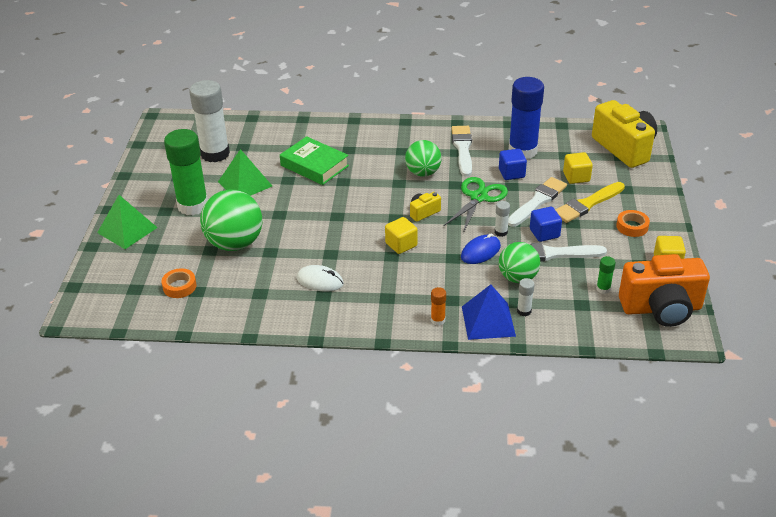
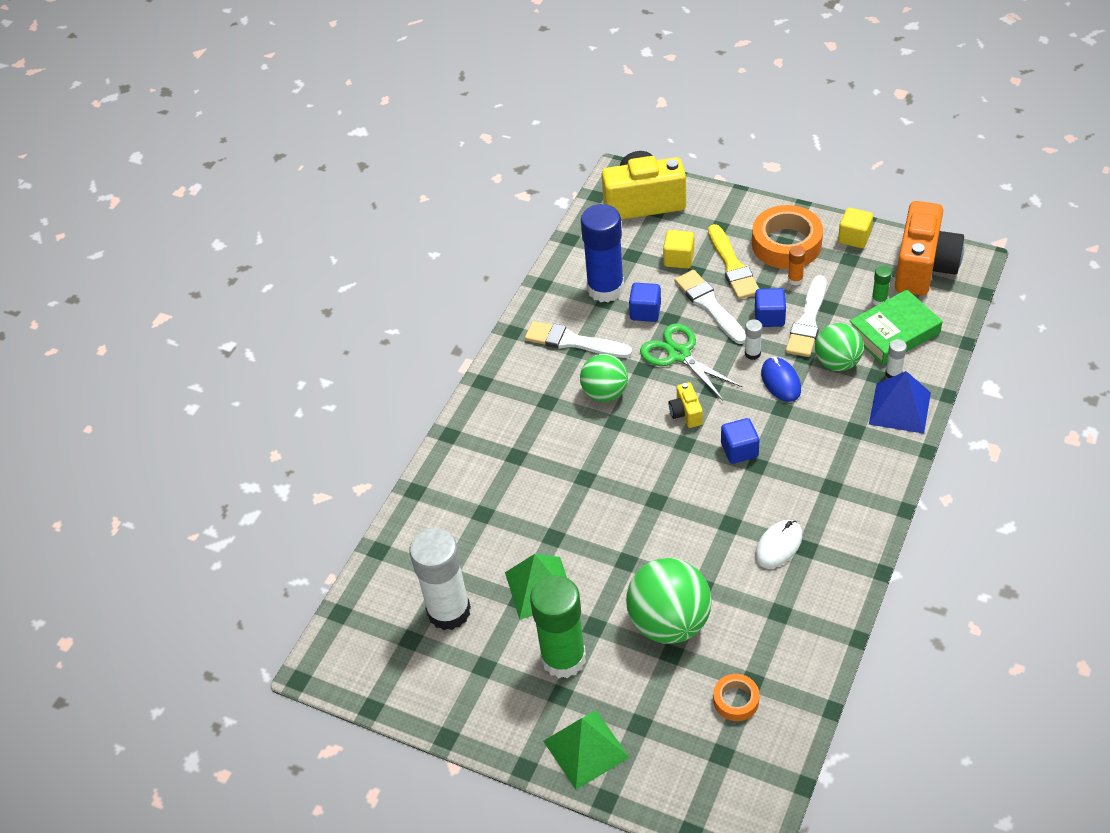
camera: 65 degrees left, 10 degrees up
(314, 165) = (535, 501): green book -> green book (894, 332)
(401, 245) = (739, 450): yellow cube -> blue cube
(438, 320) = (885, 451): orange glue stick -> orange glue stick (795, 280)
(632, 226) = (786, 244): orange tape -> orange tape, size x1.94

